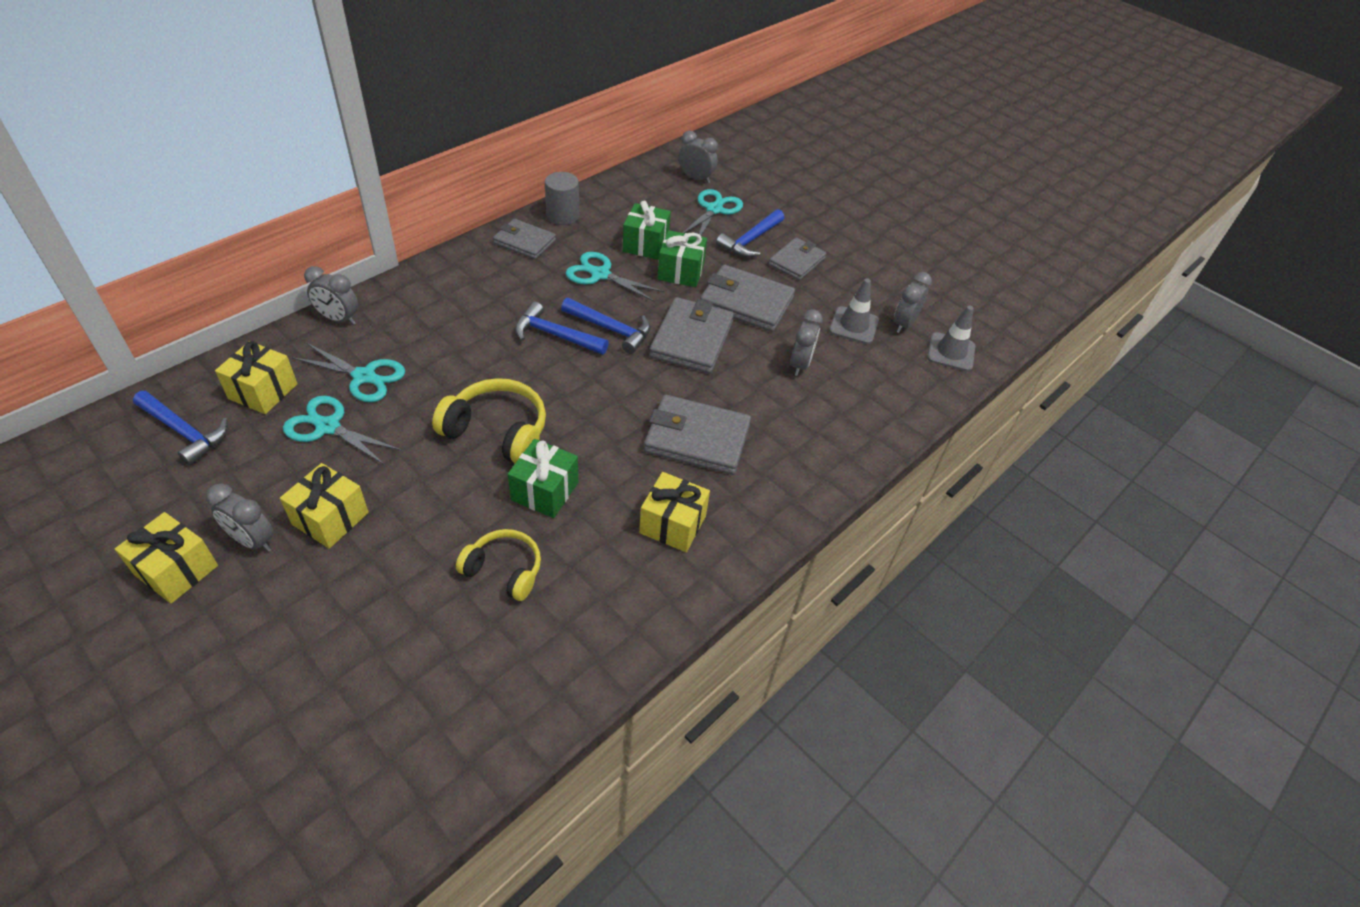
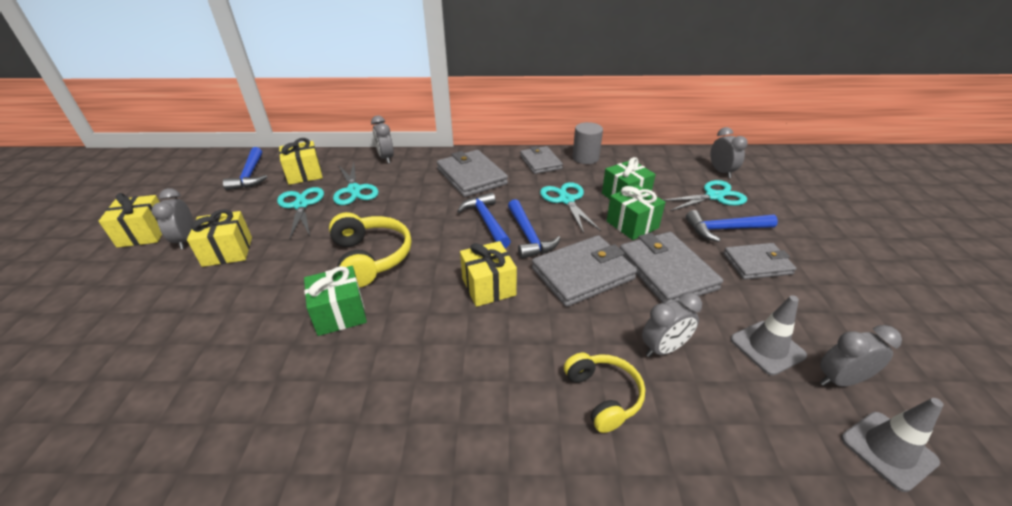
camera: 50 degrees right, 10 degrees down
(504, 570) = (242, 348): yellow headphones -> yellow headphones (603, 395)
(672, 524) = (380, 406): yellow gift -> yellow gift (488, 286)
(697, 438) = (490, 350): grey wallet -> grey wallet (471, 176)

